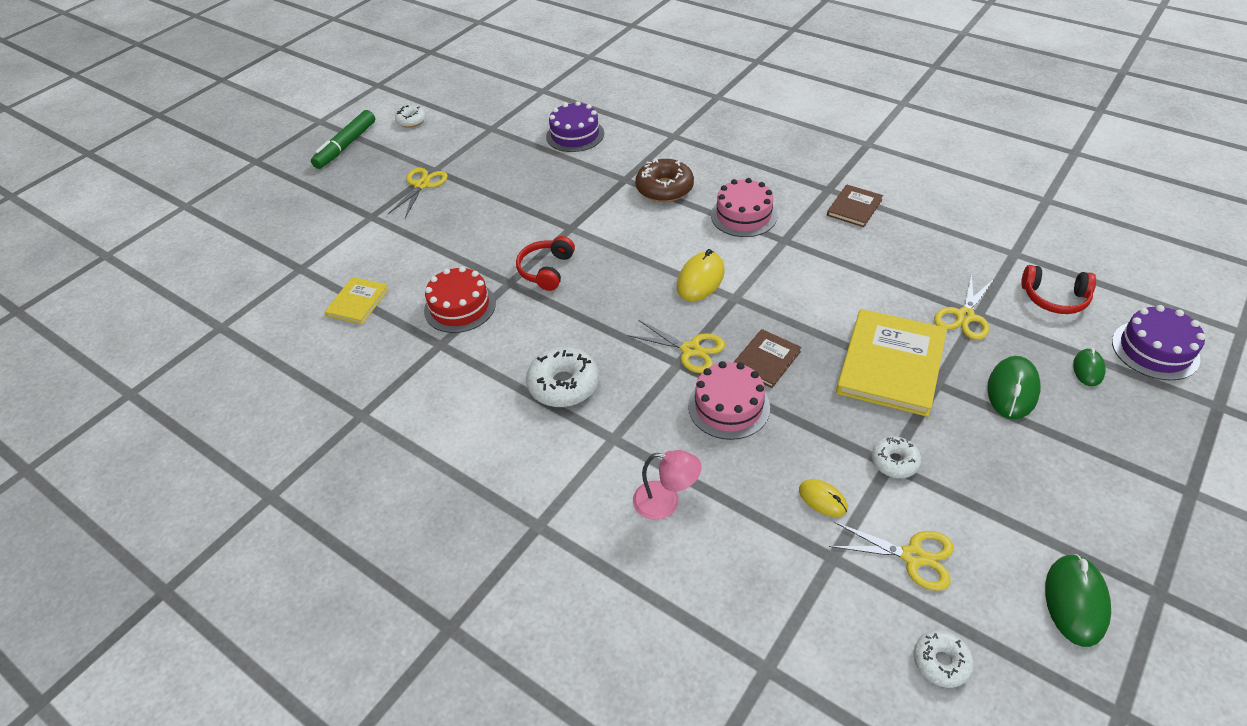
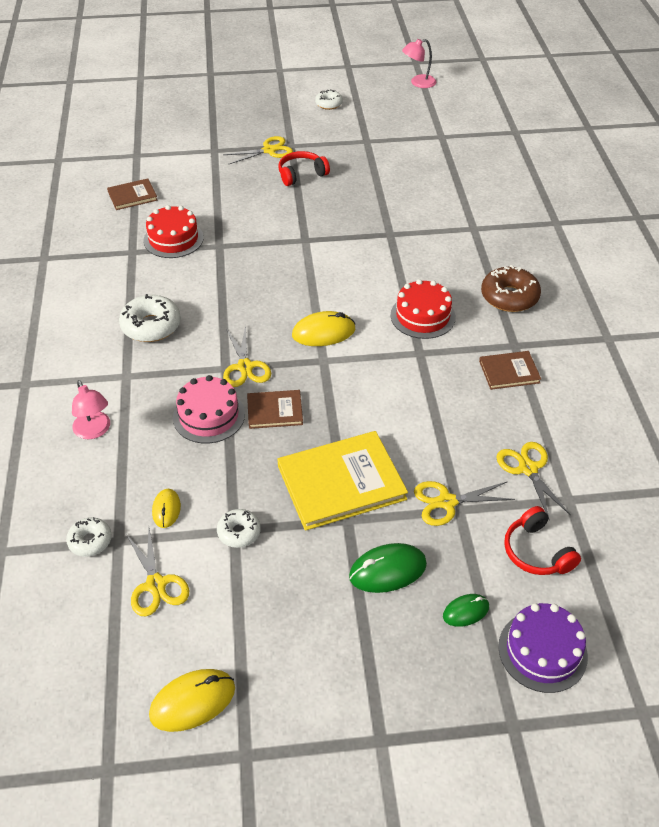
camera: 45 degrees right, 0 degrees up
(346, 146) = (269, 96): green marker -> none
(358, 302) = (132, 196): yellow book -> brown book
(458, 65) = (418, 83): none -> pink lamp
(546, 270) = (249, 254): red headphones -> red headphones (301, 174)
(575, 135) = (410, 182): purple cake -> none
(664, 188) = (404, 259): brown donut -> brown donut (509, 297)
(743, 215) = (422, 316): pink cake -> red cake
(941, 662) = (74, 642): white donut -> white donut (90, 541)
(966, 255) = (528, 468): none -> yellow scissors
(1075, 601) = (193, 702): green mouse -> yellow mouse

